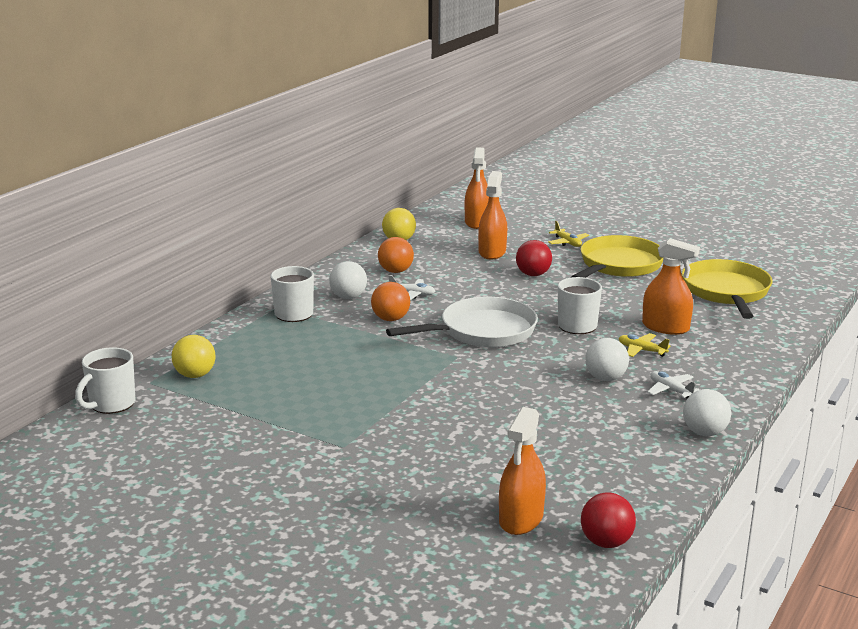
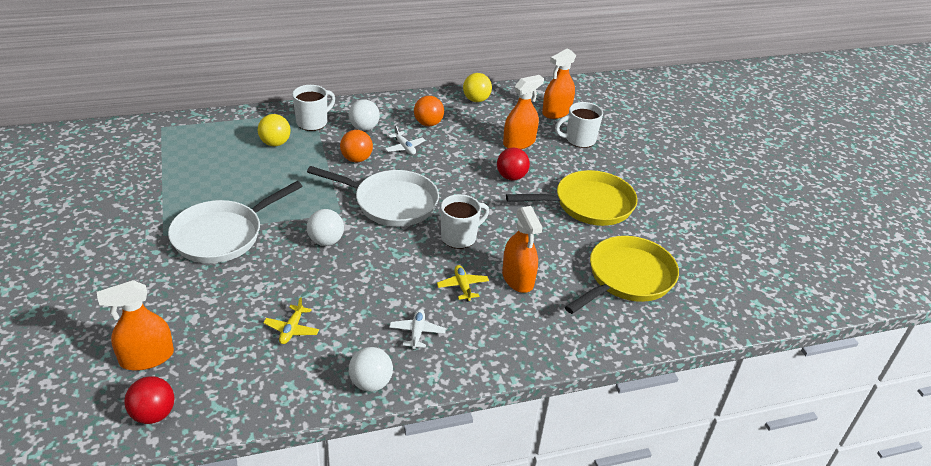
camera: 40 degrees right, 15 degrees up
(111, 404) = (120, 130): white mug -> white mug (579, 140)
(195, 375) = (188, 136): yellow ball -> yellow ball (275, 143)
(396, 418) = (223, 235): none -> white pan
(567, 243) = (588, 164): yellow plane -> yellow plane (292, 329)
(605, 378) = (394, 292): white ball -> white ball (326, 241)

